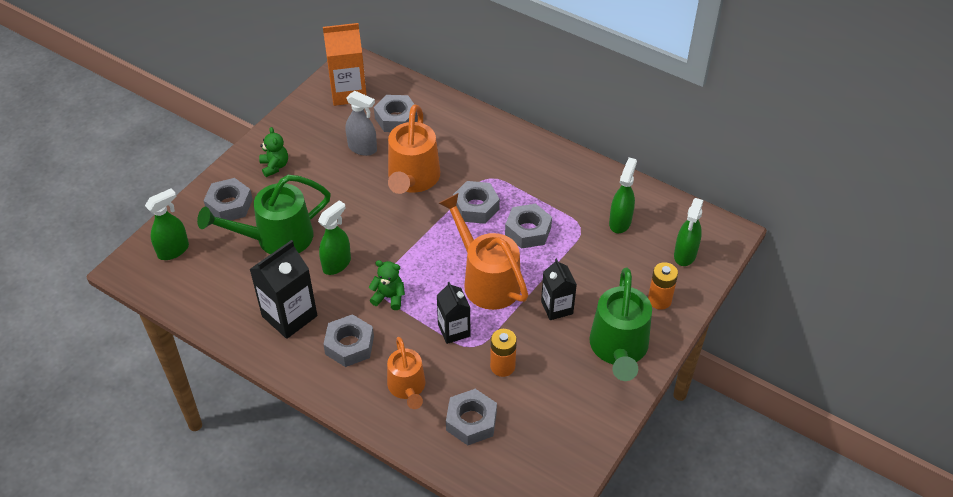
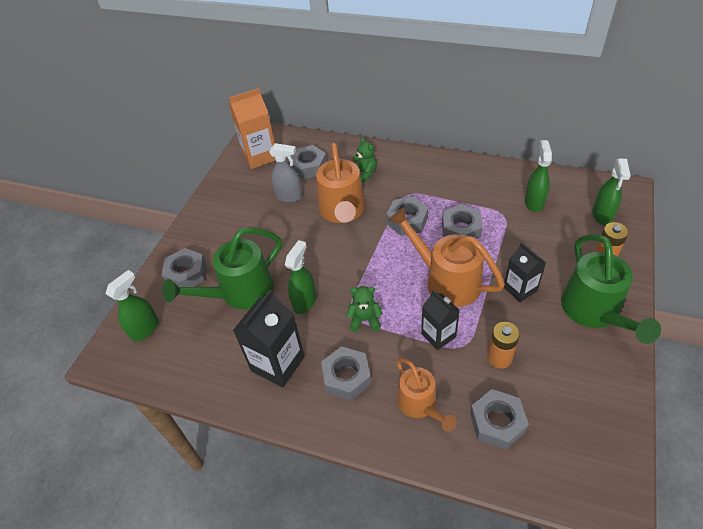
camera: 10 degrees left, 0 degrees up
(275, 166) = (217, 230): green teddy bear -> green teddy bear (365, 173)

